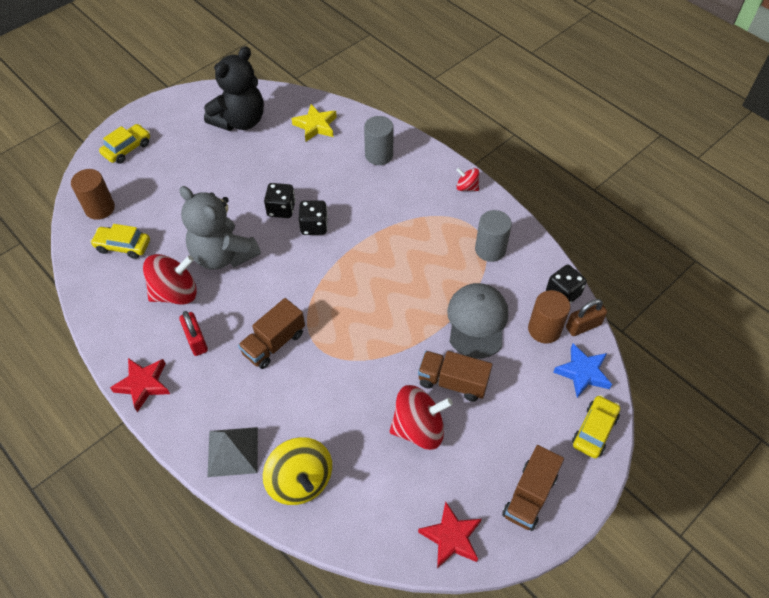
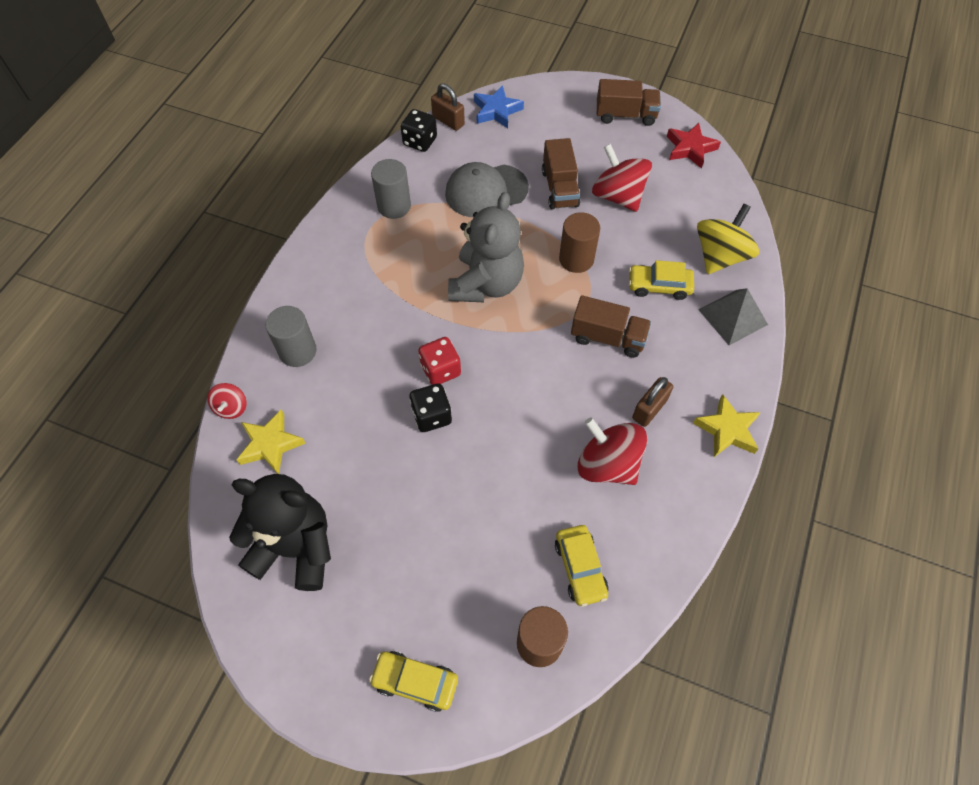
camera: 115 degrees left, 5 degrees up
(143, 384) = (727, 430): red star -> yellow star
(196, 340) = (649, 409): red padlock -> brown padlock
(223, 255) = (530, 443): grey teddy bear -> grey teddy bear (486, 284)
(314, 226) = (440, 370): black dice -> red dice
(467, 187) = (314, 251): red spinning top -> red spinning top (231, 408)
(544, 329) = (467, 144): brown cylinder -> brown cylinder (576, 259)
(594, 430) = (545, 93): yellow car -> yellow car (659, 286)

